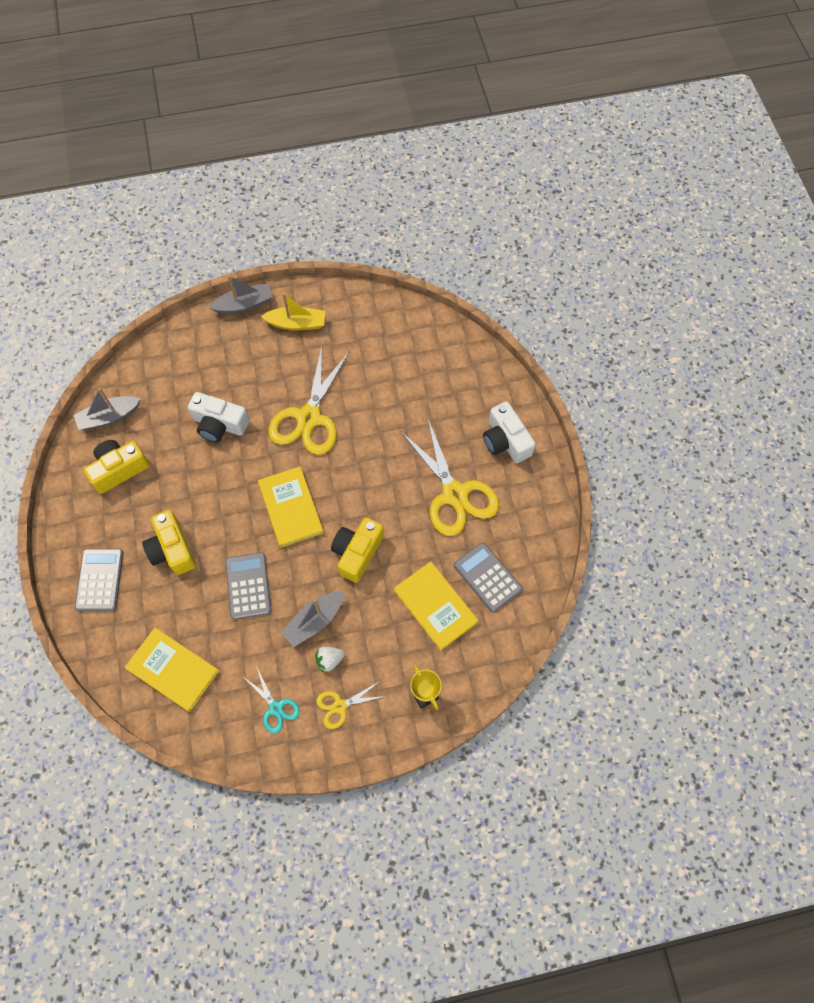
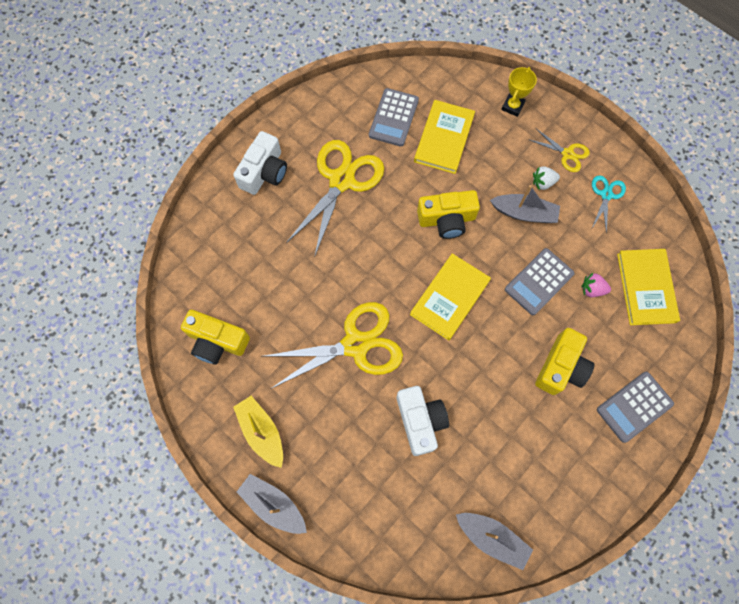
camera: 125 degrees left, 5 degrees up
(119, 469) = (532, 479): yellow camera -> yellow camera (217, 341)
(208, 623) = (592, 289): none -> pink strawberry
(329, 660) = (543, 182): white strawberry -> white strawberry turned 135 degrees clockwise

